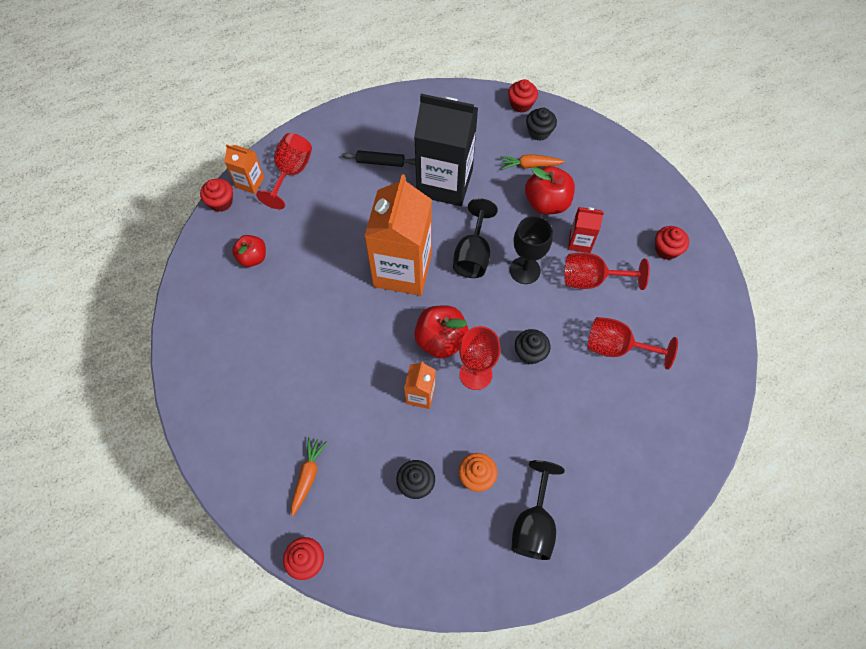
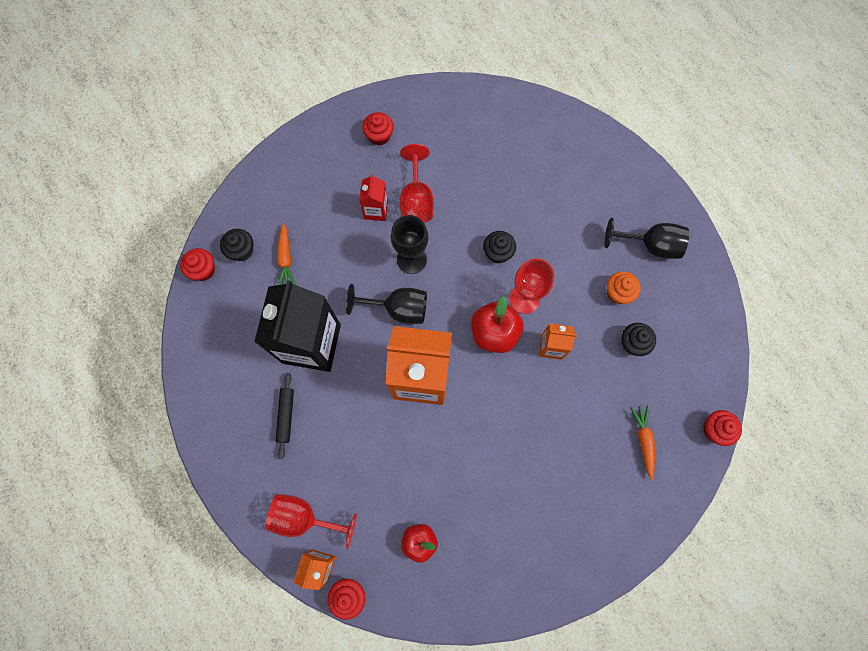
camera: 95 degrees left, 10 degrees up
(308, 476) = (643, 440): orange carrot -> orange carrot turned 75 degrees clockwise
(547, 203) = (332, 241): red apple -> none
(616, 347) = (483, 180): red goblet -> none

